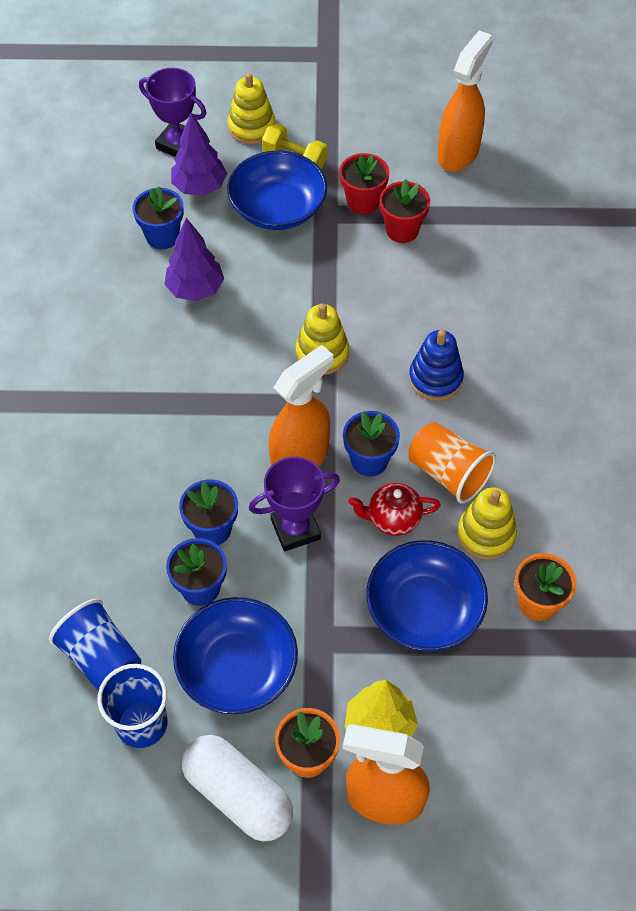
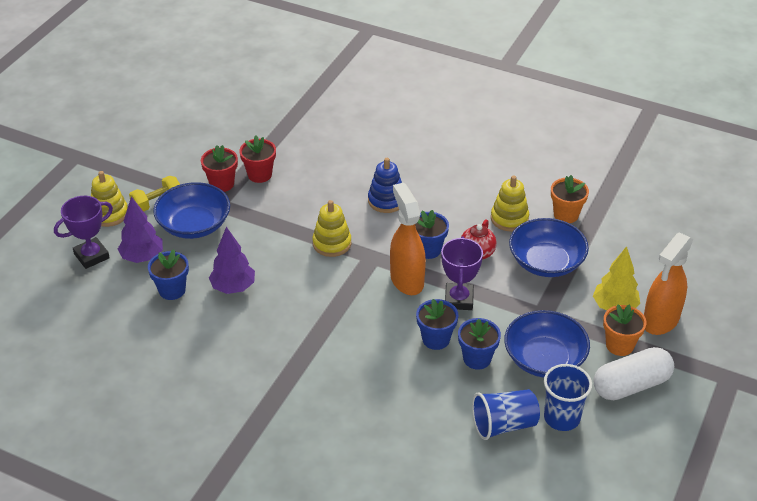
camera: 65 degrees left, 15 degrees down
(448, 473) = (458, 219): orange cup -> none
(458, 153) = (217, 129): orange spray bottle -> none

